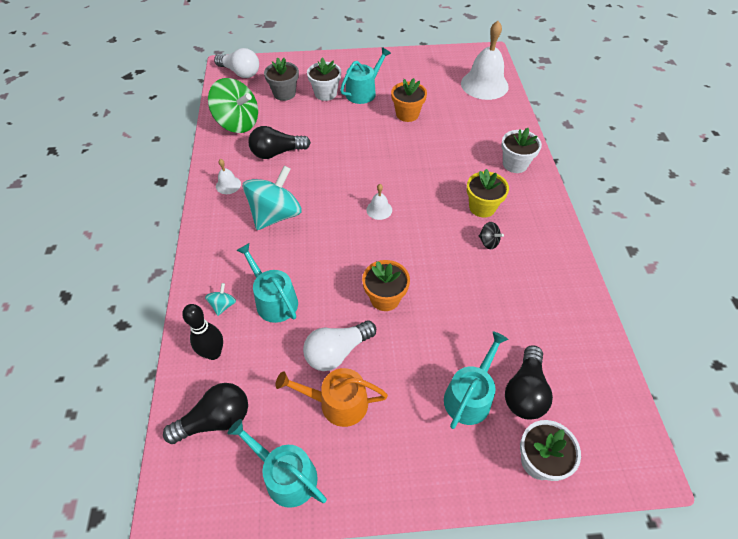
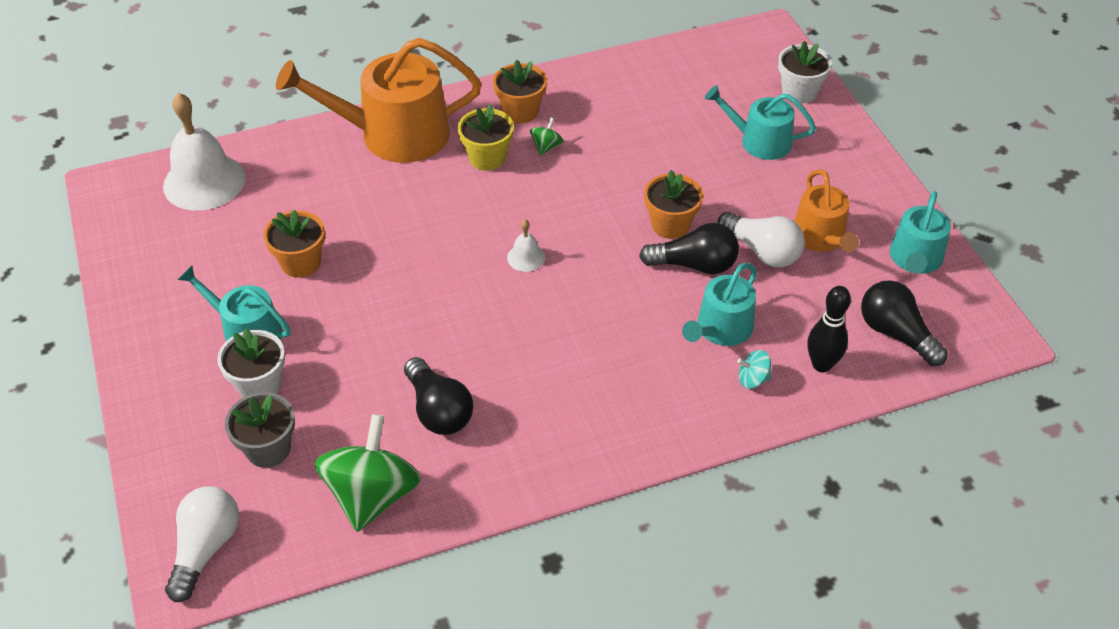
camera: 105 degrees left, 5 degrees down
(228, 185) = (534, 453): white bell -> none
(275, 215) = (576, 370): turquoise spinning top -> none
(488, 242) = (546, 147): black spinning top -> green spinning top
(515, 164) = (393, 134): white flower pot -> orange watering can
(525, 391) = (734, 104): black light bulb -> black light bulb (694, 265)
(532, 235) = (520, 111): none -> orange flower pot

